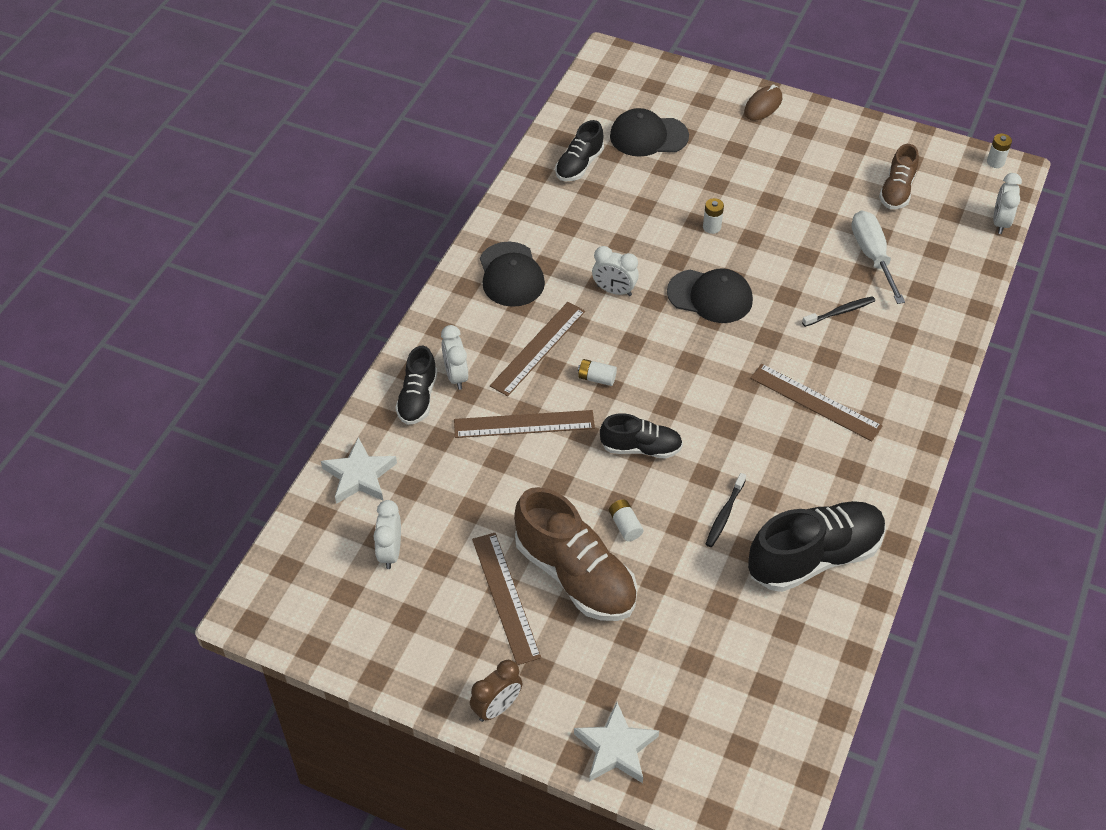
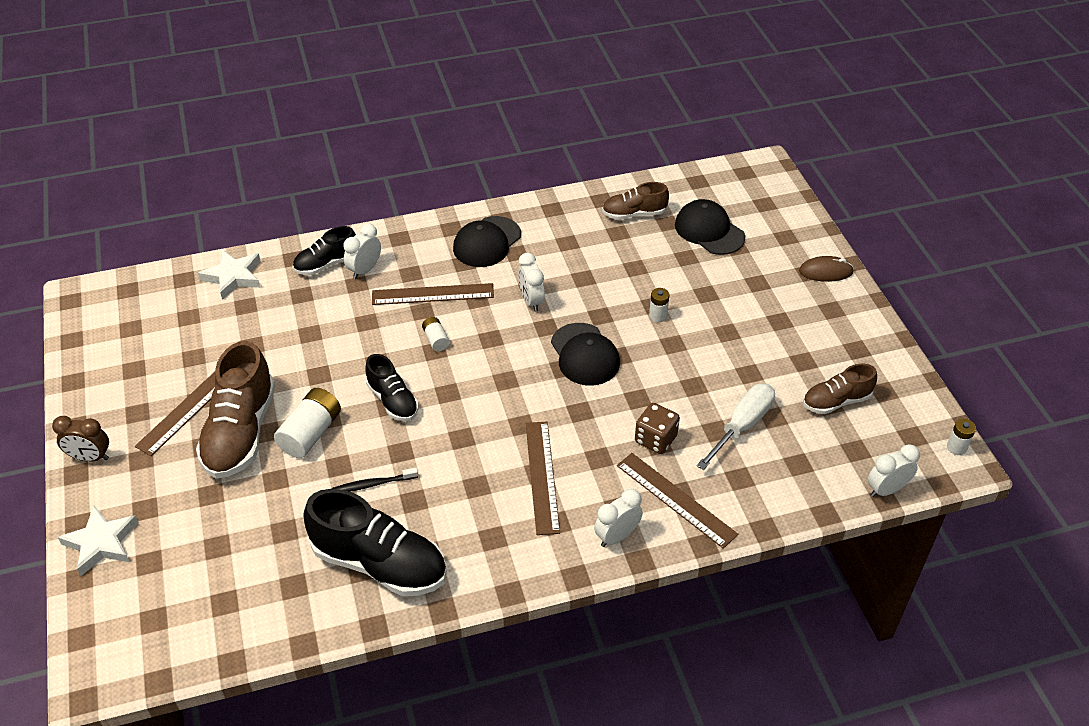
camera: 50 degrees right, 5 degrees down
(390, 552) = (181, 328): white clock -> white clock (617, 536)
(524, 424) = (354, 327): brown ruler -> brown ruler (675, 499)
(579, 165) = (634, 214): black shoe -> brown shoe
(625, 525) = (310, 433): white battery -> white battery, size x1.88
(839, 312) = (655, 439): black toothbrush -> brown dice

